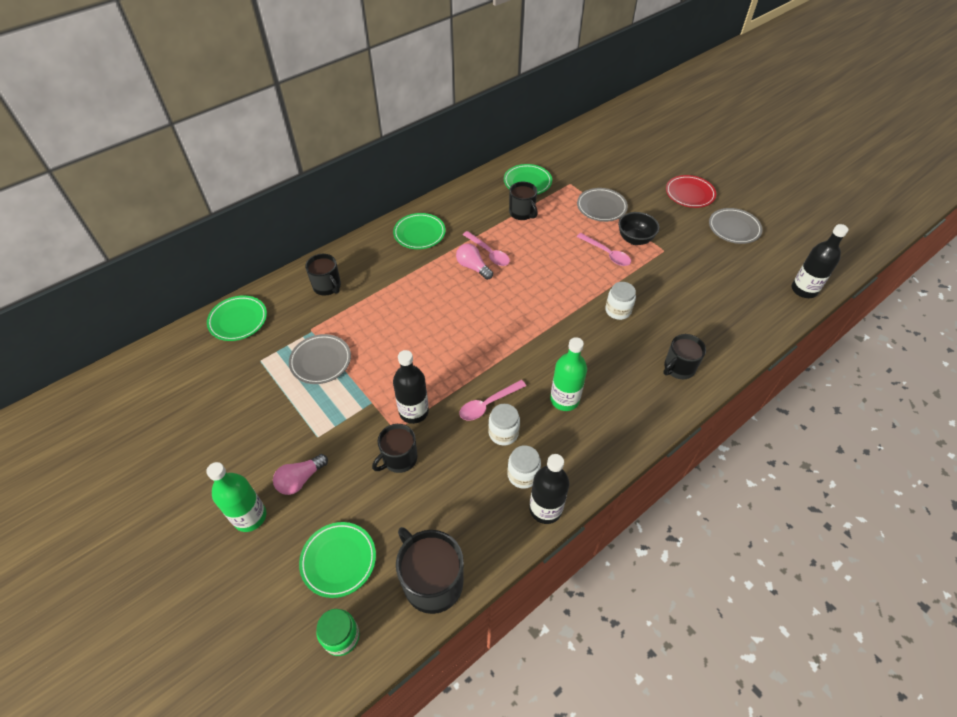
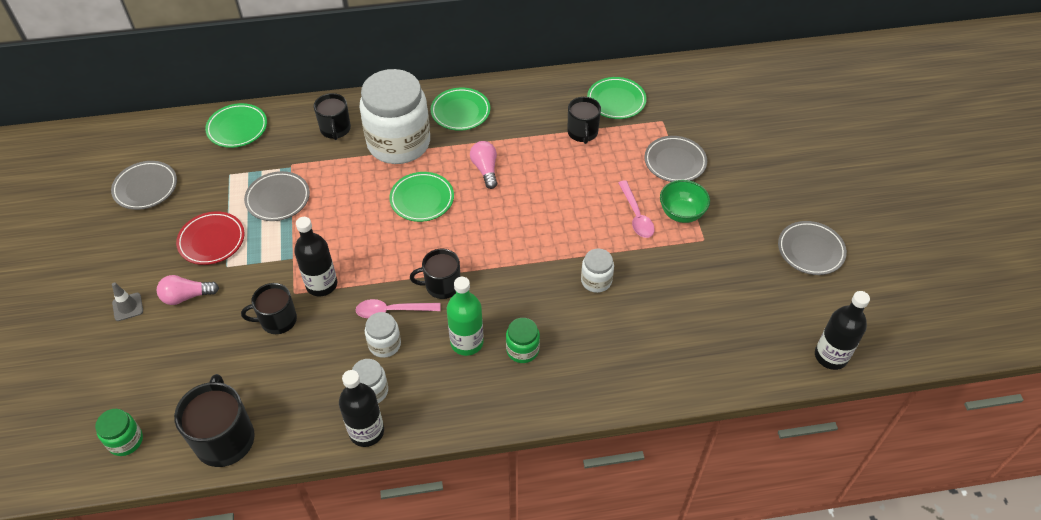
camera: 30 degrees right, 0 degrees up
(187, 406) = (145, 188): none -> grey plate
(250, 516) = (128, 307): green bottle -> grey traffic cone
(338, 560) = (167, 380): green plate -> green plate (422, 199)
(389, 275) = (399, 143): none -> white jar
(488, 253) = (513, 161): pink spoon -> none
(609, 384) = (522, 350): none -> green jar
(635, 239) = (681, 213): black bowl -> green bowl
(678, 368) = (608, 369): black mug -> black mug (442, 285)
(689, 194) = (793, 189): red plate -> red plate (212, 241)

